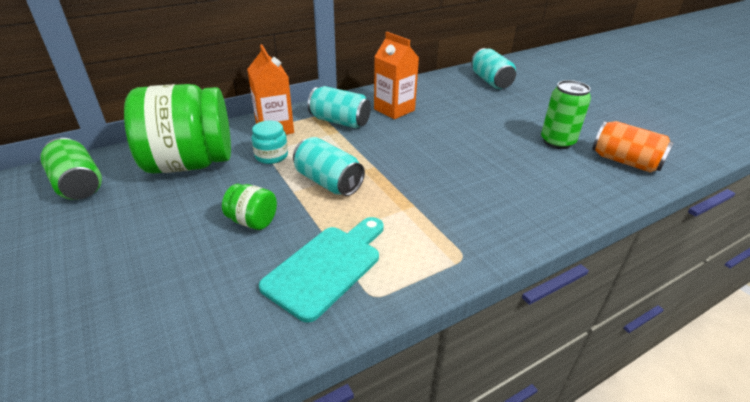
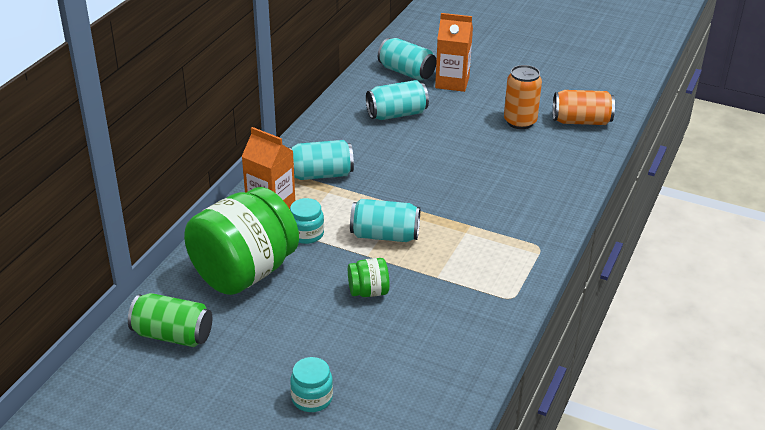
camera: 35 degrees left, 0 degrees up
(71, 294) = (312, 398): none -> turquoise jar
(327, 267) = (461, 295): turquoise cutting board -> none
(394, 110) = (355, 141): orange carton -> orange carton (452, 82)
(450, 103) = (397, 114): none -> turquoise can
(557, 142) = (520, 122): green can -> orange can

